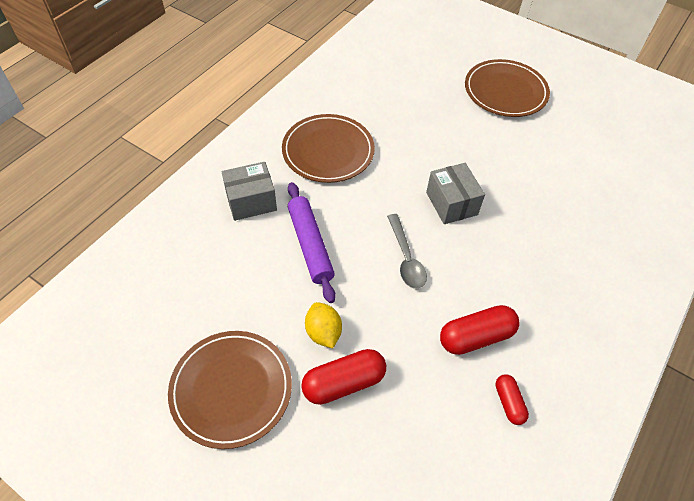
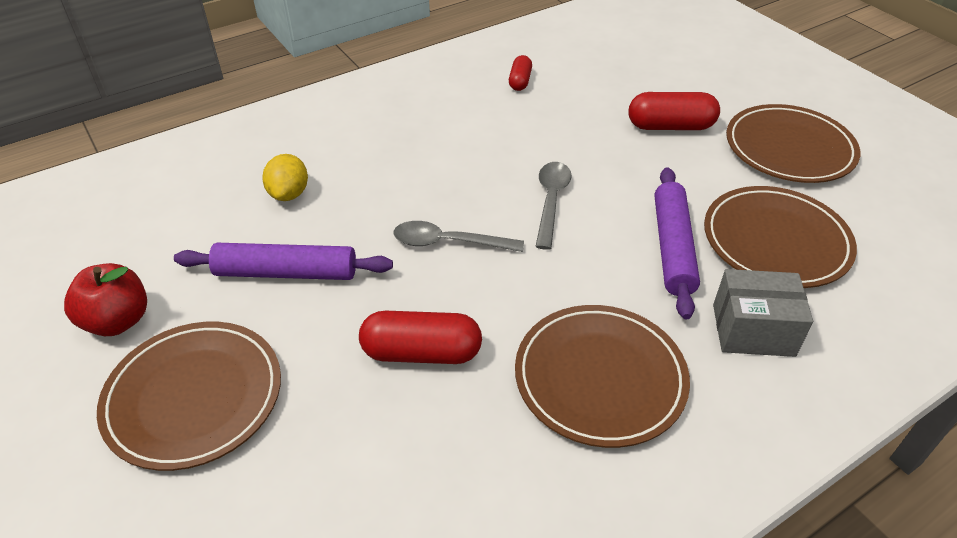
camera: 155 degrees left, 10 degrees down
(240, 274) = (776, 241): none -> brown plate
(323, 332) = (680, 164): yellow lemon -> yellow lemon (289, 194)
(451, 203) = (449, 242): grey box -> grey spoon
(476, 337) = (517, 123): red capsule -> red capsule (421, 352)
(525, 156) = (286, 273): none -> purple rolling pin
(576, 109) = (118, 321): none -> red apple

